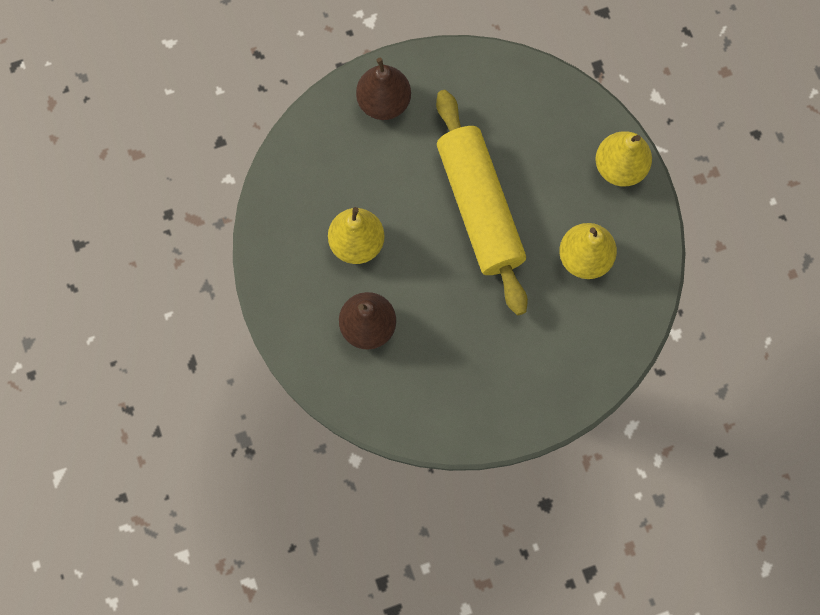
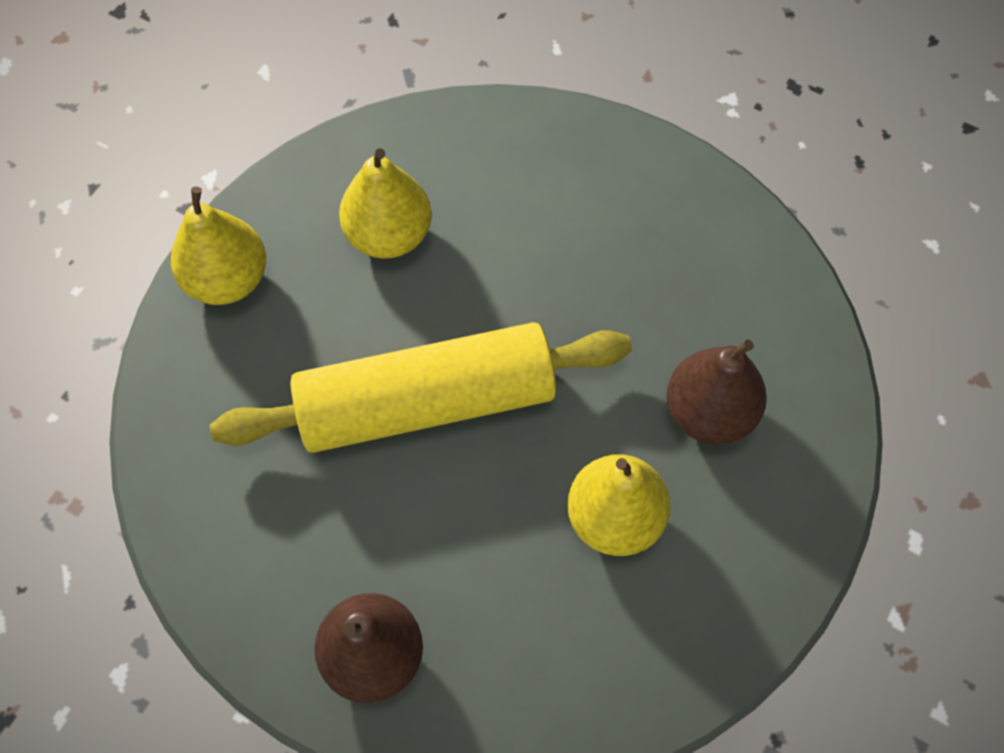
camera: 130 degrees left, 10 degrees down
(480, 207) = (426, 402): yellow rolling pin -> yellow rolling pin turned 45 degrees clockwise

